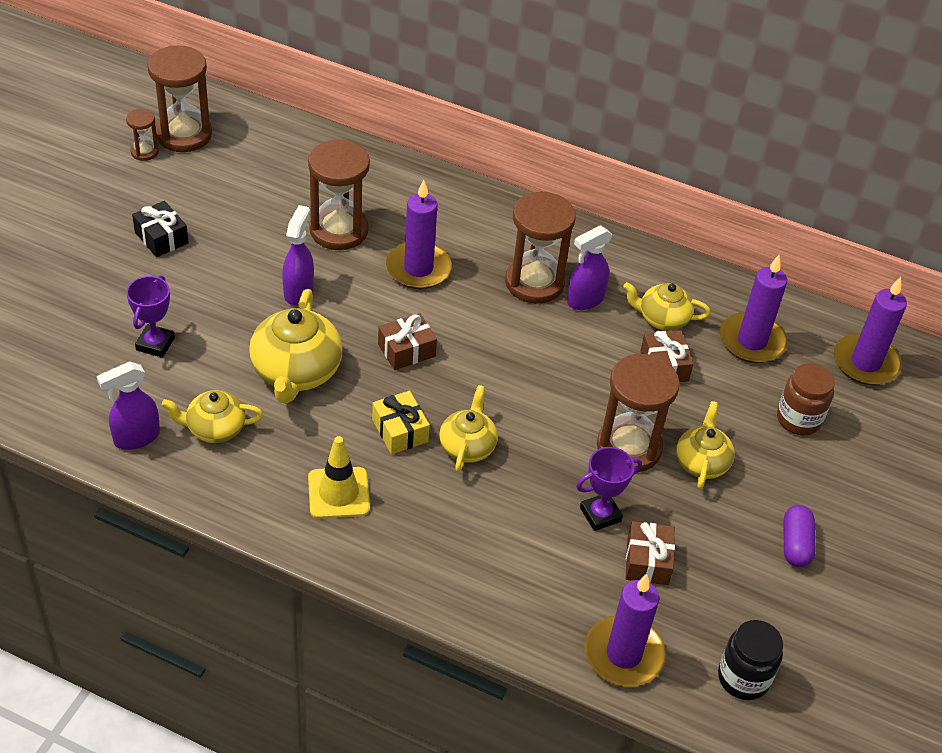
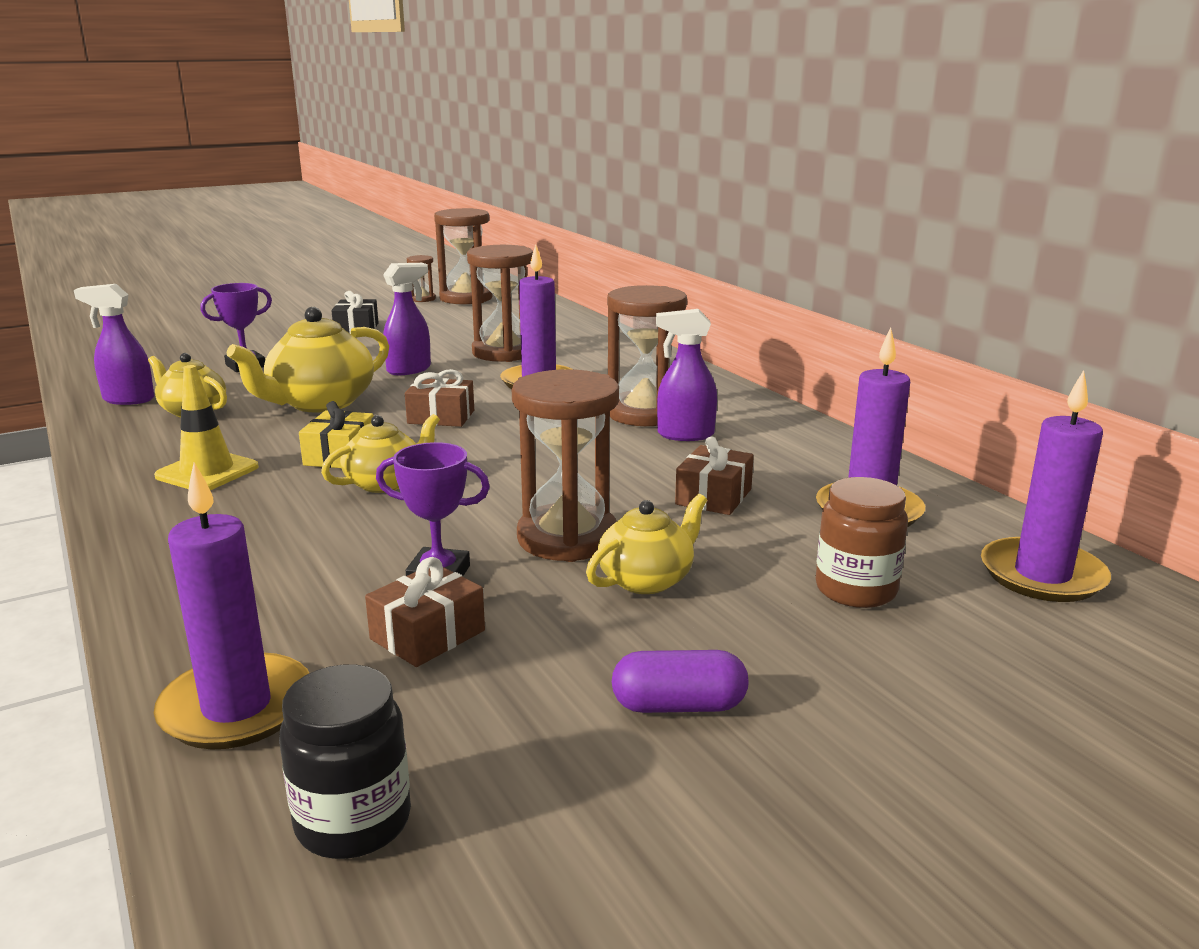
camera: 40 degrees right, 25 degrees down
(662, 319) = (763, 467): yellow teapot -> none
(795, 544) = (678, 706): purple capsule -> purple capsule turned 45 degrees clockwise

